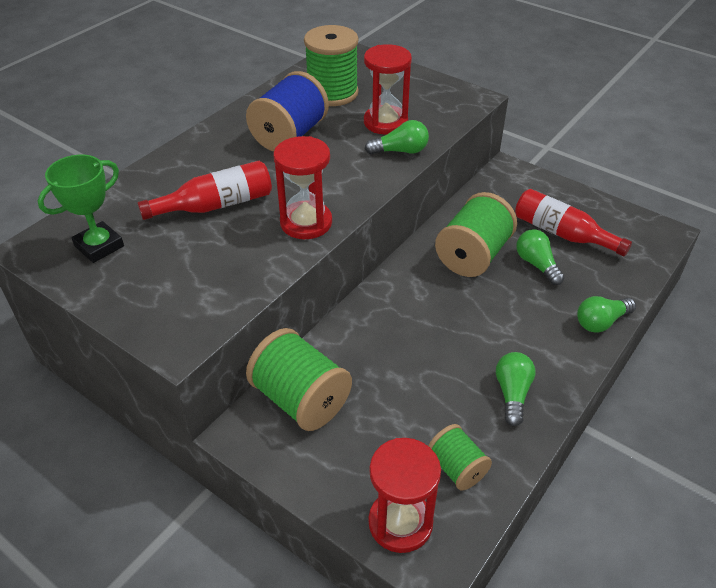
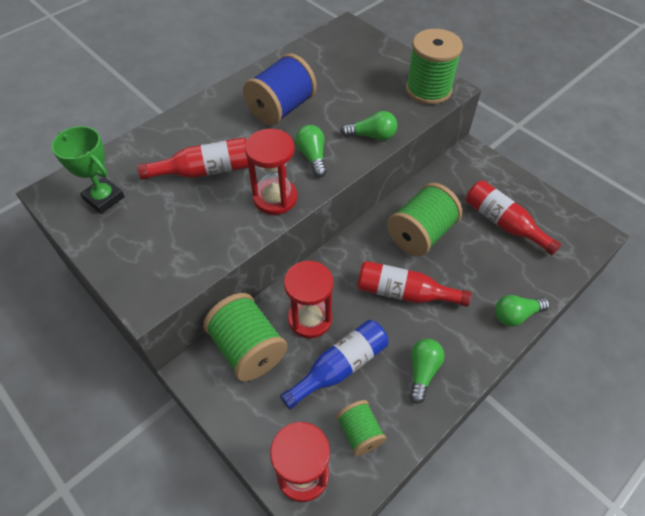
camera: 10 degrees right, 10 degrees up
(99, 246) = (104, 198): green trophy -> green trophy turned 75 degrees clockwise
(332, 93) = (327, 69): green spool -> green spool (428, 90)
(385, 122) = (366, 105): red hourglass -> red hourglass (310, 318)
(415, 403) = (340, 367): none -> blue bottle
(470, 317) = (404, 293): none -> red bottle
(537, 264) = (473, 251): green light bulb -> green light bulb (312, 157)

